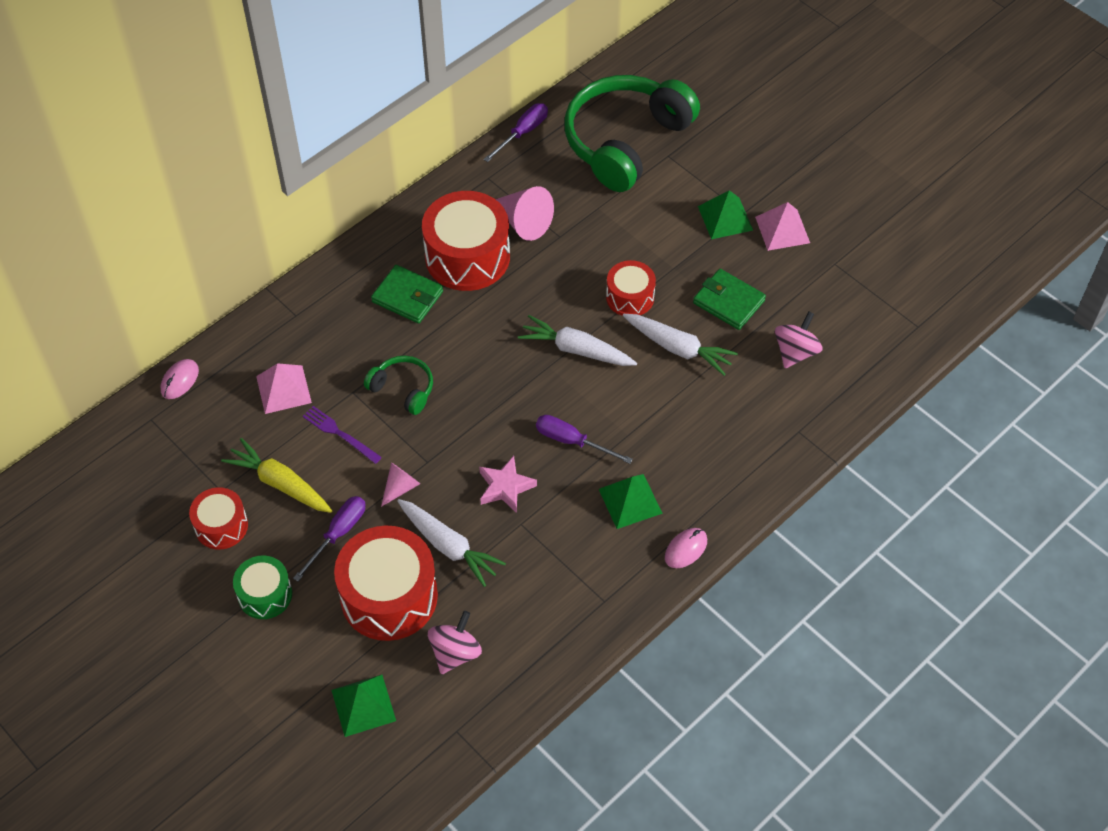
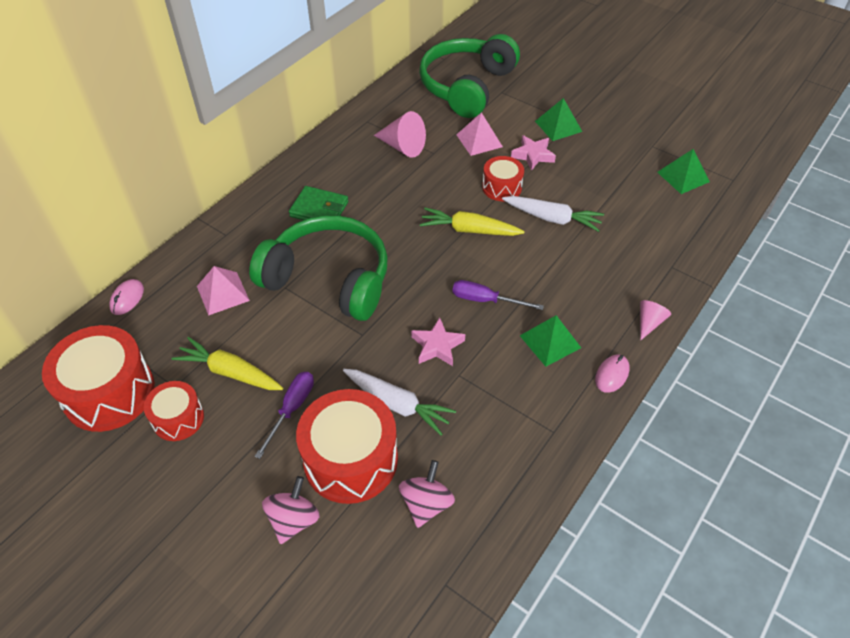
camera: 10 degrees left, 5 degrees down
(265, 594) = (229, 477): green drum -> none
(339, 434) = (279, 322): purple fork -> none
(363, 705) = (345, 573): green pyramid -> green pyramid (683, 176)
(400, 487) = (342, 359): pink cone -> pink cone (649, 323)
(403, 389) = (329, 279): green headphones -> green headphones, size x2.22
(467, 257) = (363, 175): red drum -> red drum (109, 392)
(523, 133) = (387, 90): purple screwdriver -> none
(576, 349) = (469, 230): white carrot -> yellow carrot
(681, 257) = (533, 155): none -> pink star
(728, 302) = (581, 181): green wallet -> none
(782, 229) = (604, 128): pink pyramid -> pink pyramid (479, 140)
(795, 352) = (646, 209): pink spinning top -> pink spinning top (293, 520)

